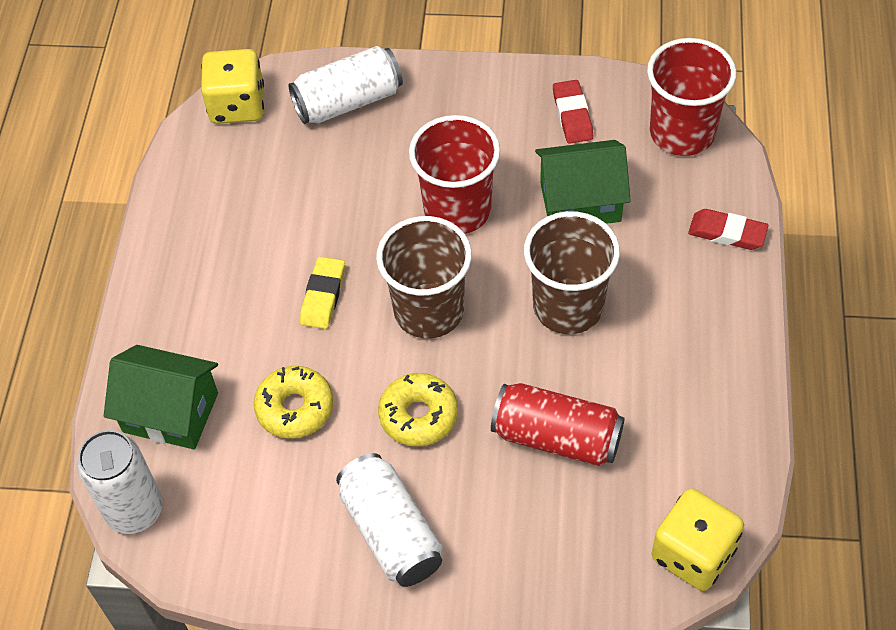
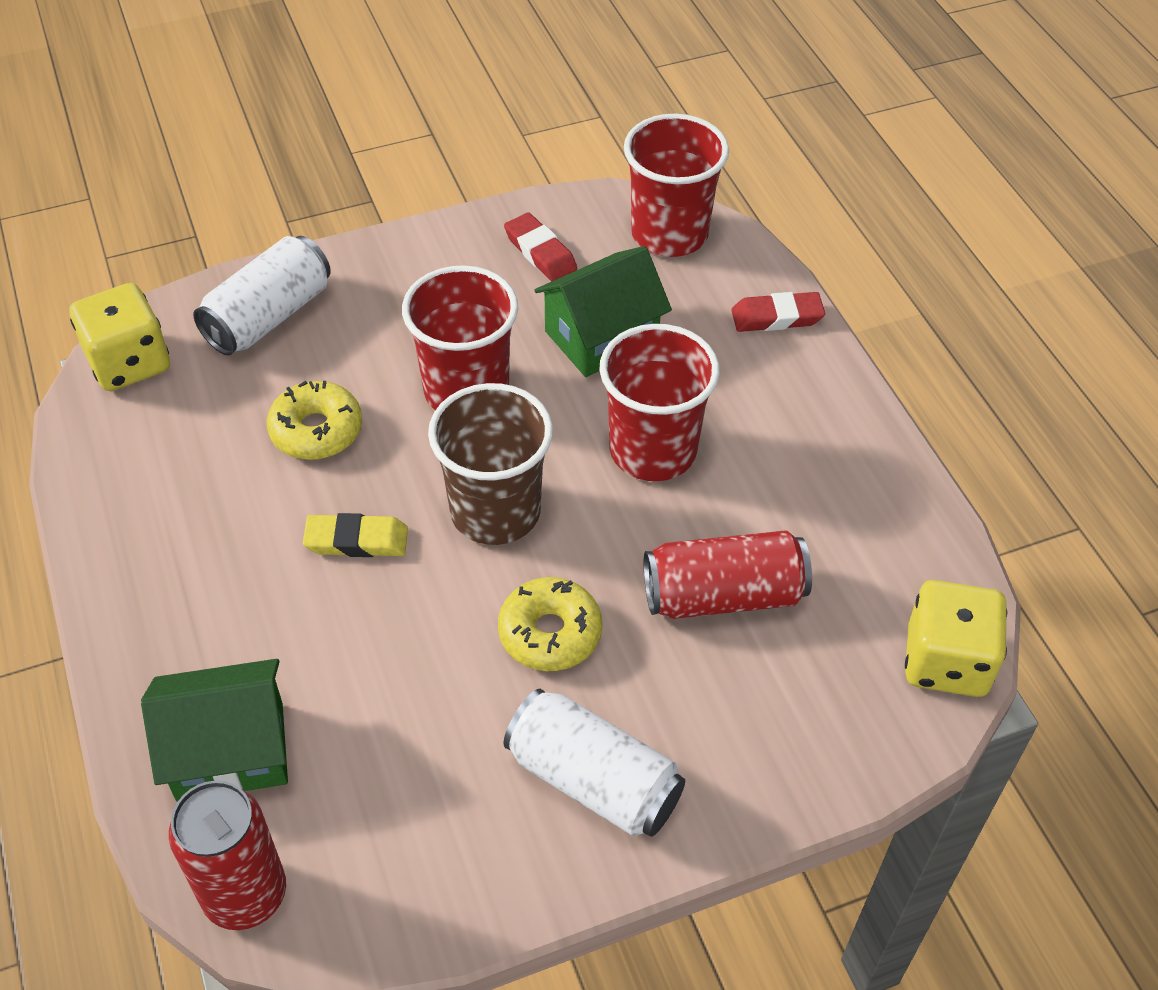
camera: 30 degrees left, 5 degrees down
(135, 510) = (245, 894): white can -> red can
(295, 408) = (392, 683): yellow donut -> yellow donut (316, 430)
(323, 296) = (356, 540): yellow eraser -> yellow eraser turned 75 degrees counterclockwise
(568, 306) = (653, 450): brown cup -> red cup

